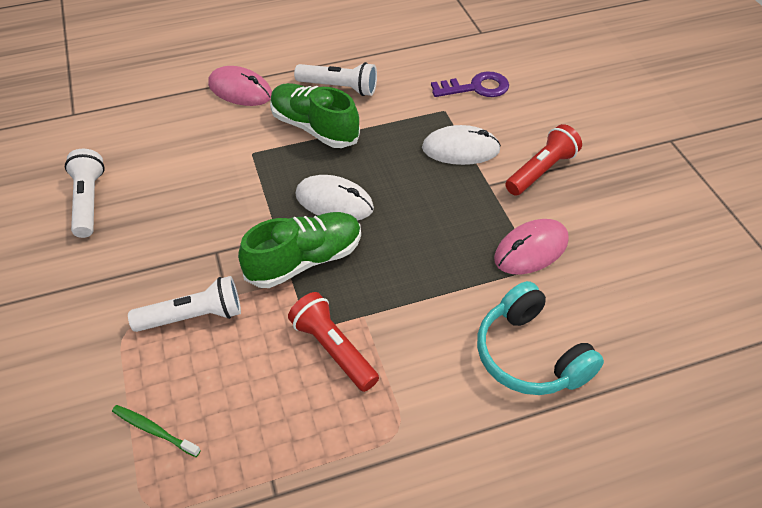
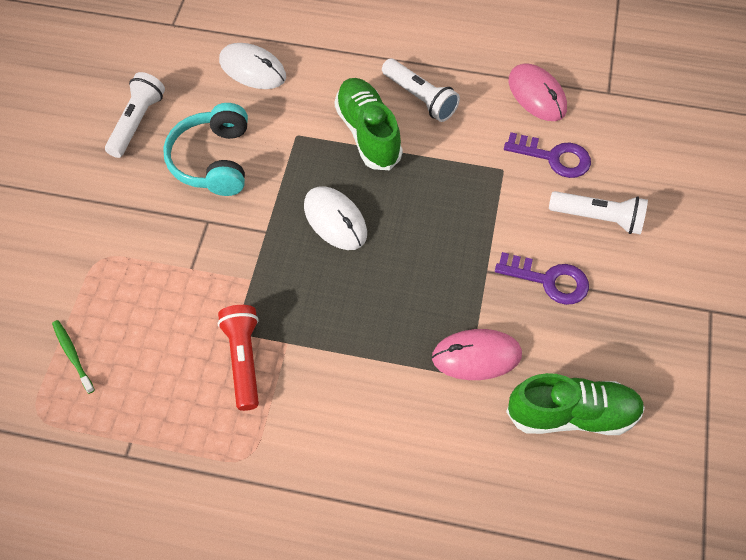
camera: 30 degrees right, 10 degrees up
(193, 316) = (155, 273): white flashlight -> white flashlight (598, 218)
(240, 90) = (328, 60): pink mouse -> pink mouse (537, 95)
(304, 260) = (273, 266): green shoe -> green shoe (572, 415)
(460, 149) = (488, 220): white mouse -> white mouse (252, 69)
(530, 355) = (400, 453): turquoise headphones -> turquoise headphones (213, 160)
(541, 171) = (549, 280): red flashlight -> purple key

